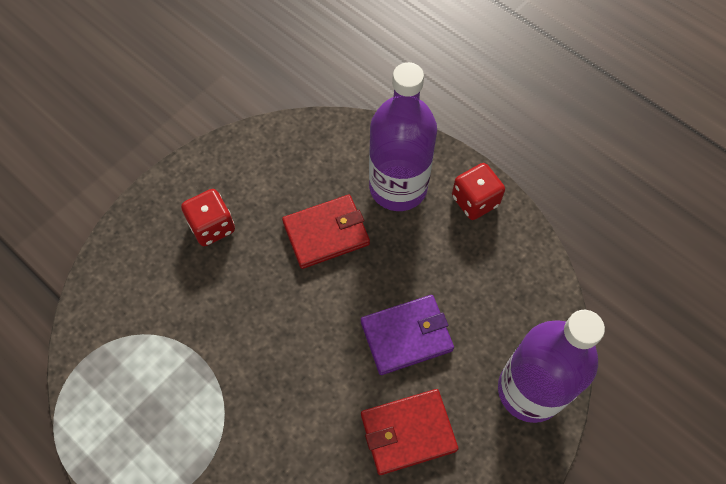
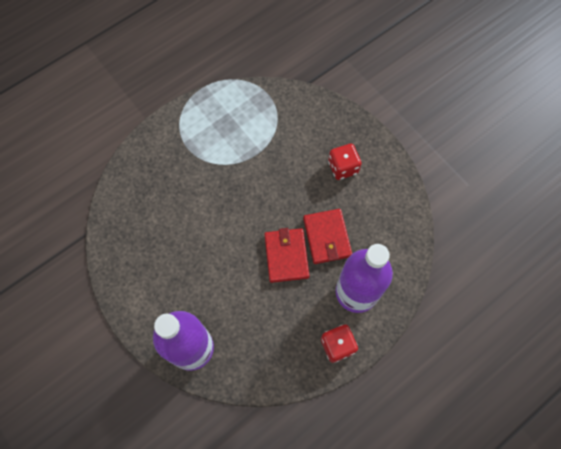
camera: 100 degrees right, 5 degrees up
(406, 335) = (245, 276): purple wallet -> none
(408, 432) = (183, 265): red wallet -> red wallet (286, 256)

